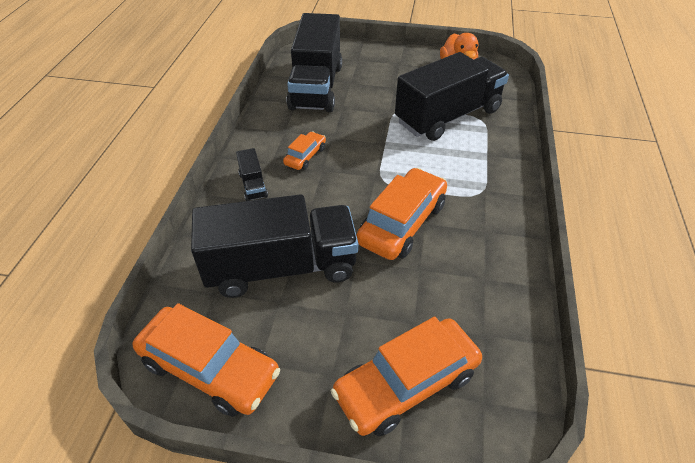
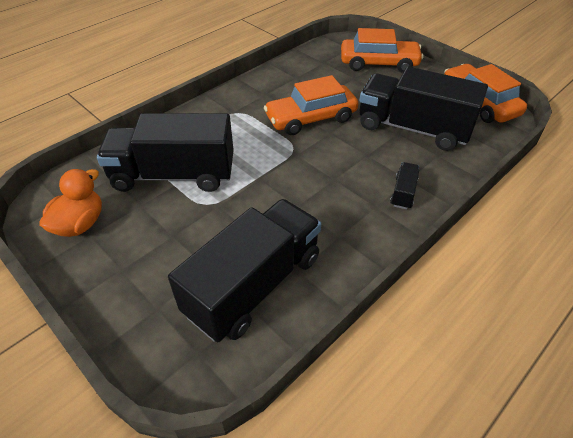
camera: 145 degrees left, 0 degrees up
(305, 156) = (338, 198): orange car -> none

